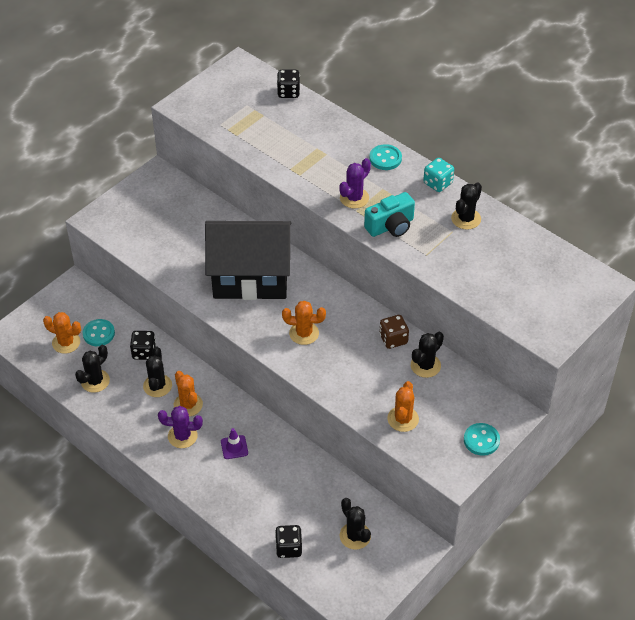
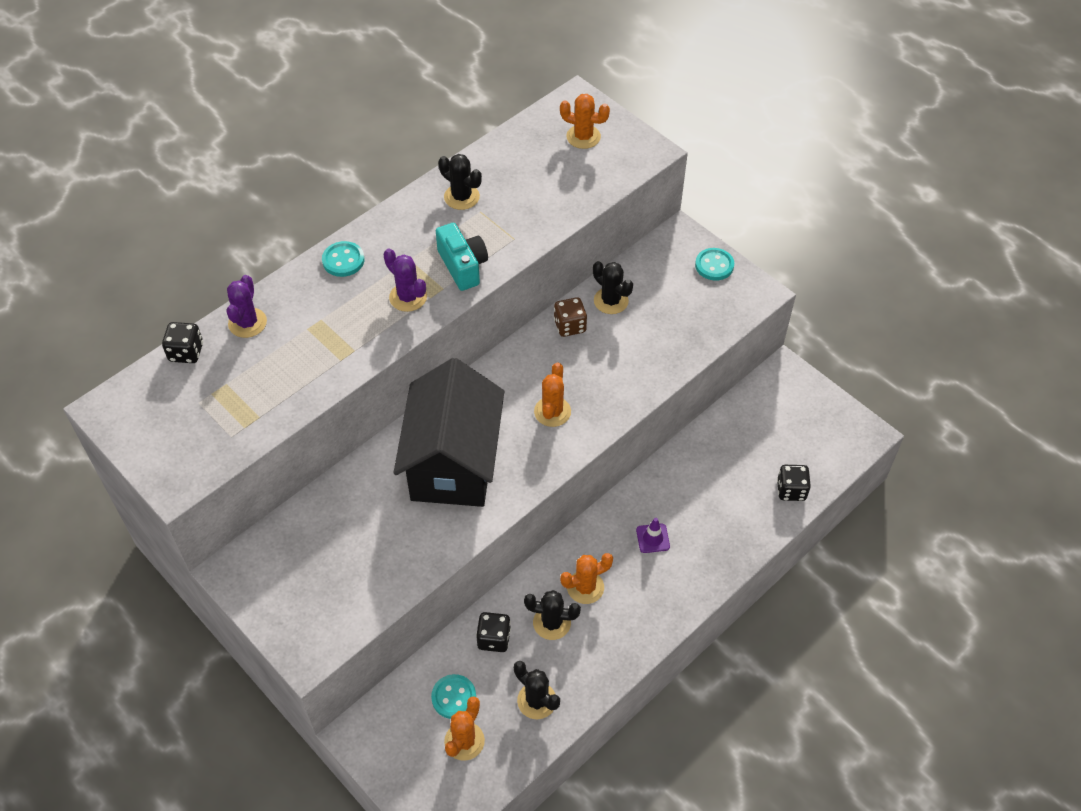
camera: 85 degrees left, 5 degrees up
(182, 436) = (633, 595): purple cactus -> purple cactus (247, 323)
(355, 536) = (774, 427): black cactus -> none
(403, 419) = (684, 329): orange cactus -> orange cactus (583, 137)
(437, 183) = (398, 215): turquoise dice -> none

